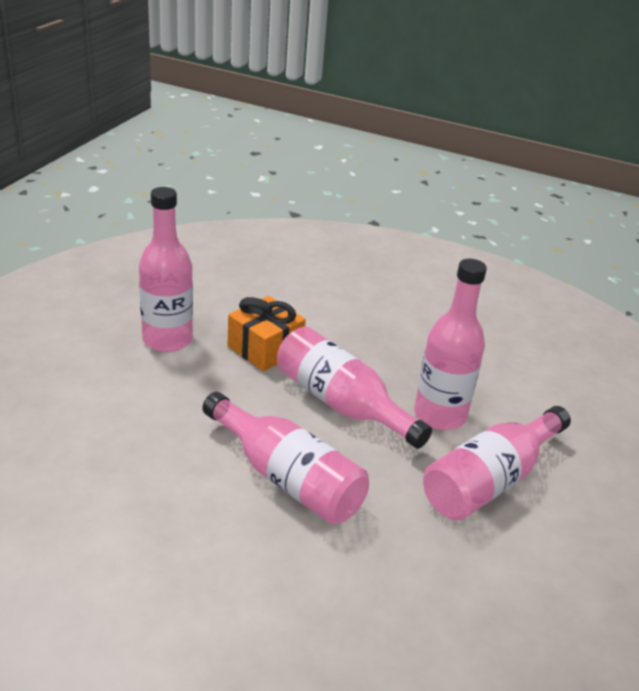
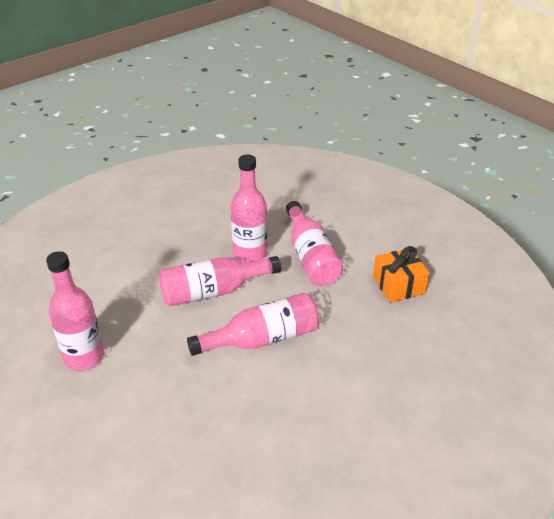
camera: 60 degrees left, 5 degrees up
(265, 348) = (133, 308): orange gift -> orange gift (398, 285)

